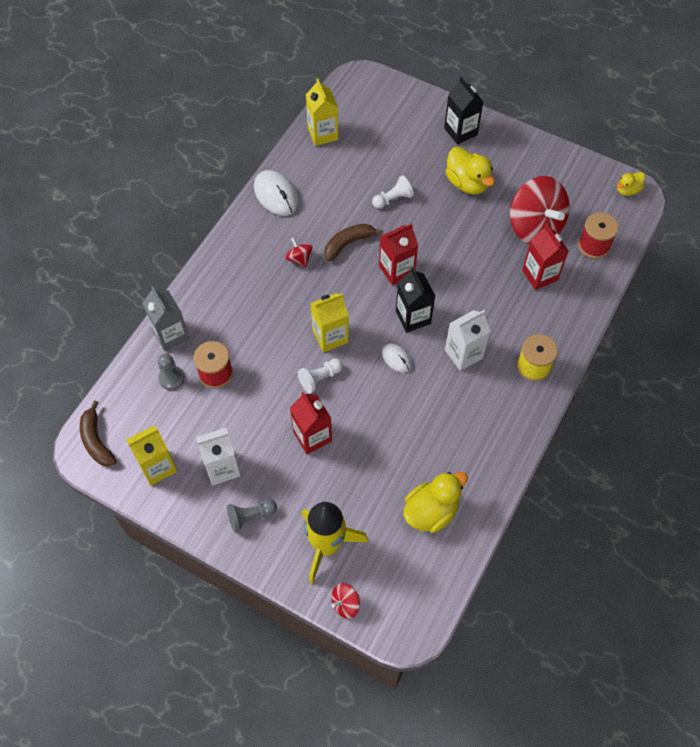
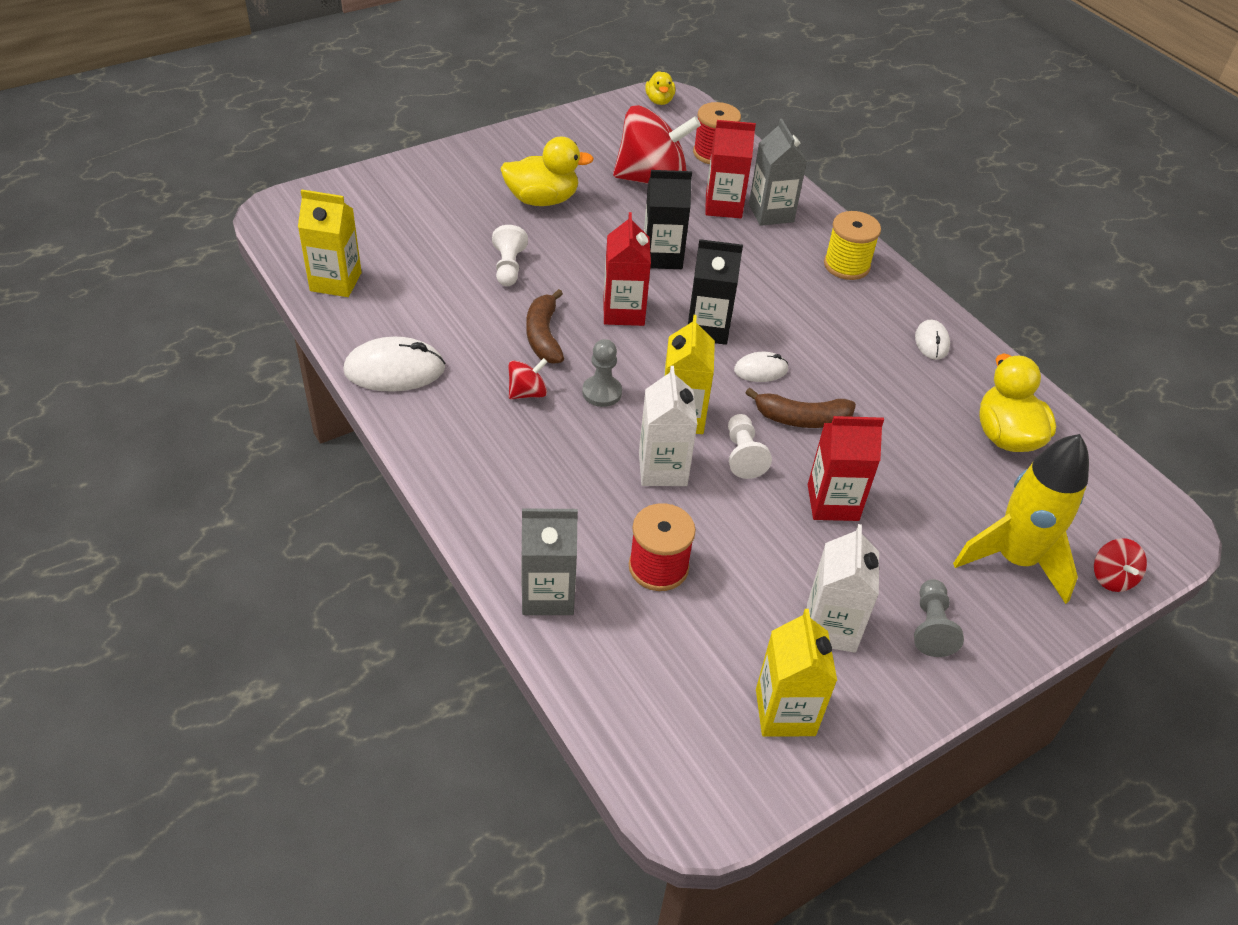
camera: 65 degrees left, 15 degrees down
(96, 440) = (686, 783): brown banana -> brown banana (801, 419)
(171, 378) = (631, 626): grey pawn -> grey pawn (602, 392)
(299, 259) = (527, 393): red spinning top -> red spinning top turned 150 degrees clockwise
(460, 131) = (459, 171): black carton -> black carton (662, 257)
(463, 354) = (793, 311): white carton -> white carton (662, 469)
(491, 441) = (931, 342): none -> white mouse
(554, 303) = (771, 213): none -> grey carton

